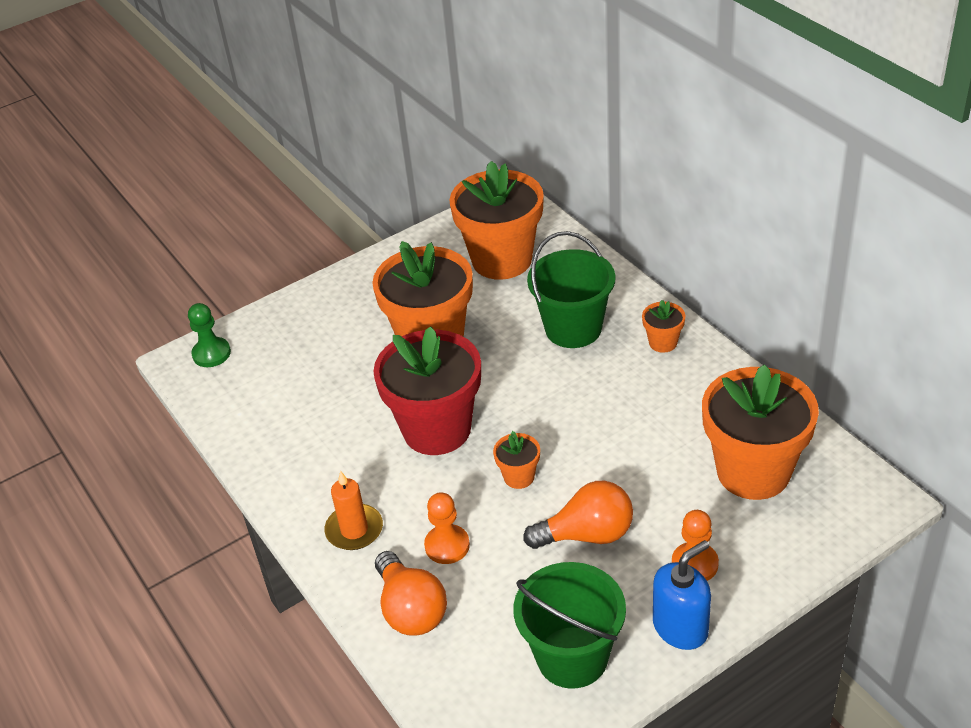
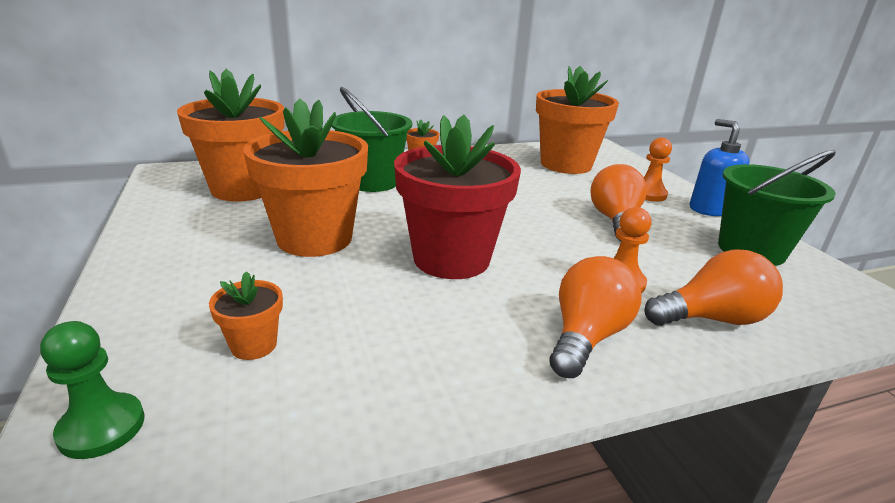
camera: 80 degrees left, 15 degrees down
(354, 530) = (586, 337): orange candle -> orange light bulb
(519, 477) = (538, 233): orange flower pot -> orange flower pot (254, 345)

